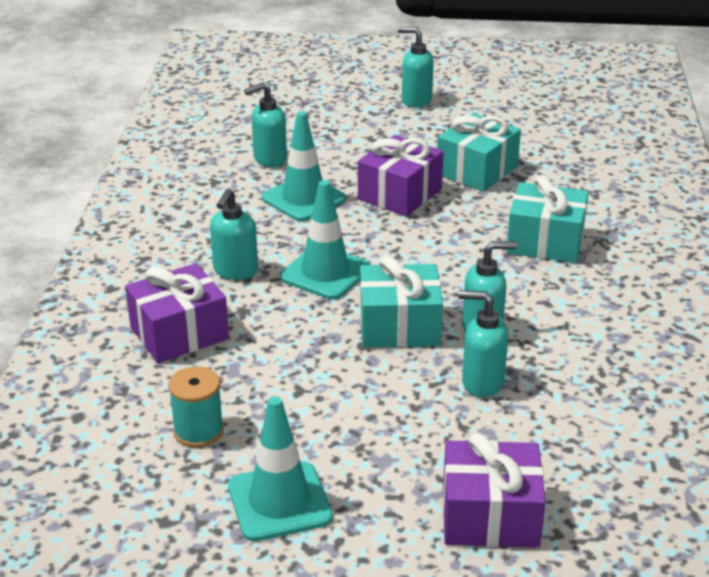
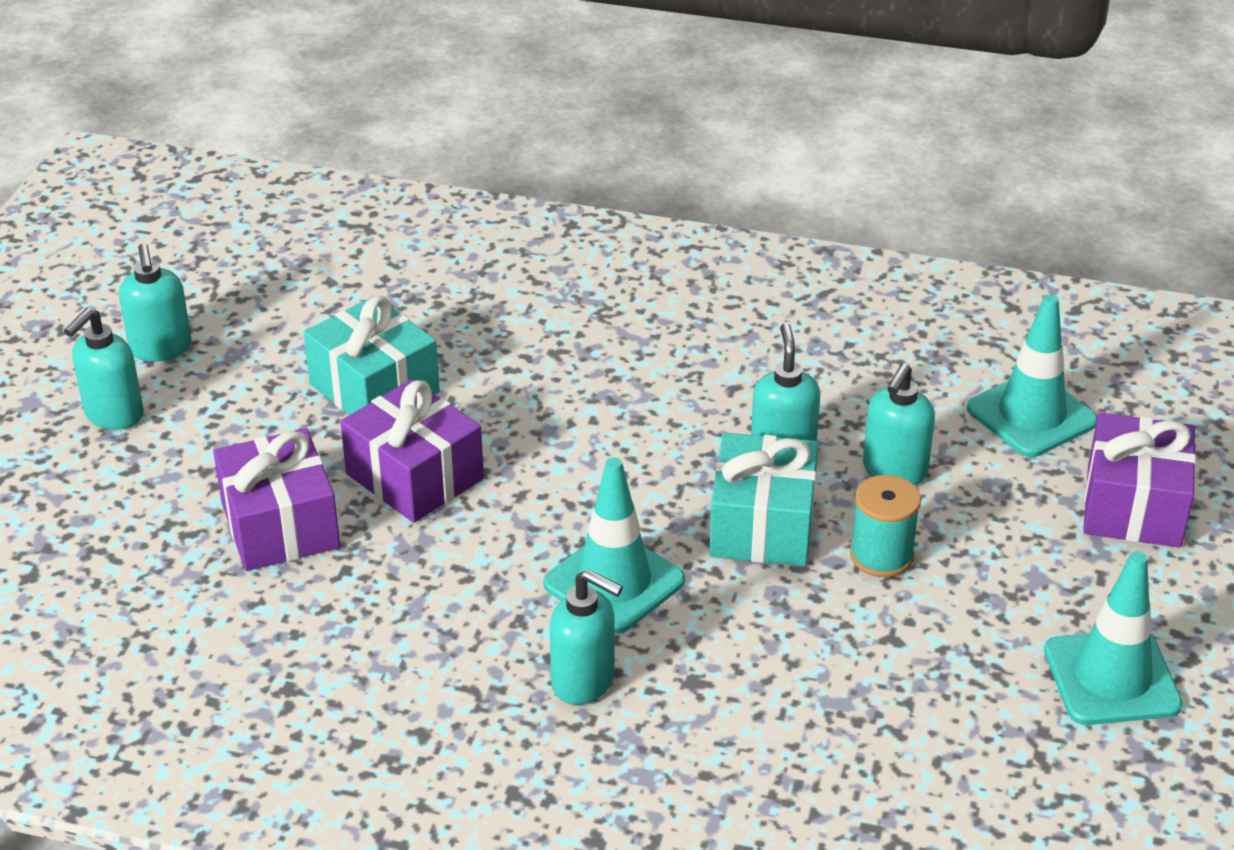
camera: 80 degrees left, 5 degrees up
(179, 333) = (739, 757): purple gift -> purple gift (280, 525)
(198, 431) = (971, 747): turquoise spool -> turquoise spool (881, 556)
(269, 159) = (239, 612): turquoise soap dispenser -> turquoise soap dispenser (161, 349)
(303, 199) = (390, 583): turquoise traffic cone -> turquoise traffic cone (1031, 415)
(545, 241) = (591, 361): turquoise gift -> none

